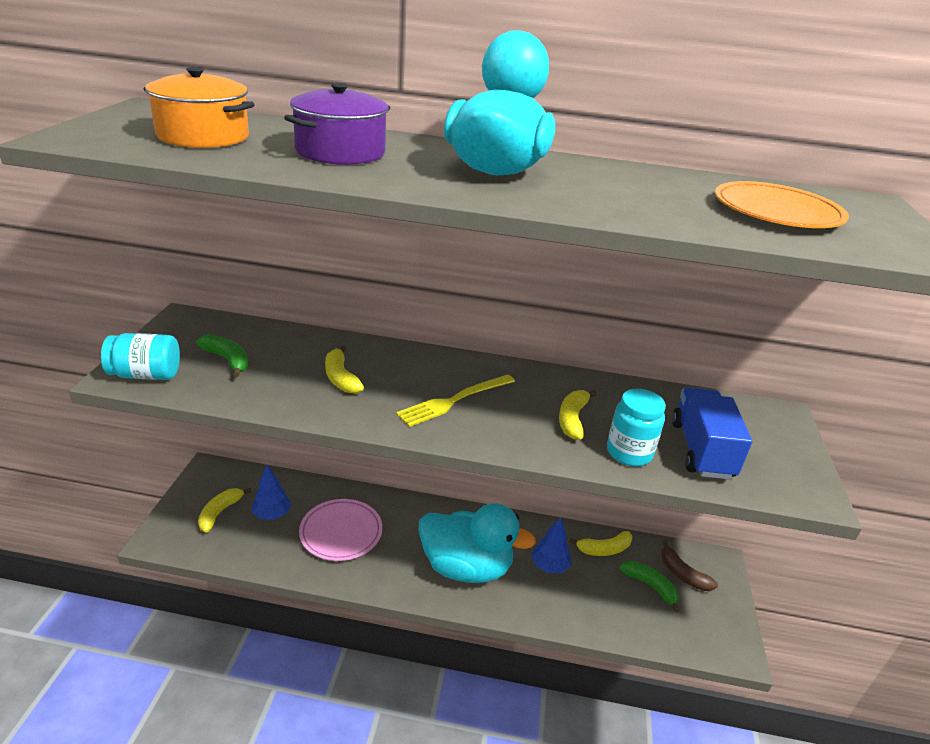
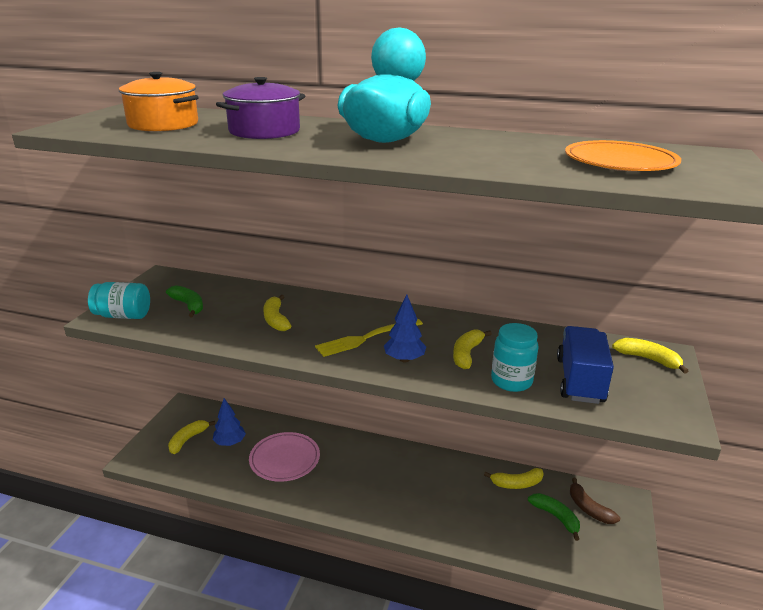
camera: 10 degrees right, 5 degrees down
(466, 567) = (388, 492): turquoise duck -> none
(549, 566) = (463, 495): blue tree -> blue tree (404, 359)
(765, 421) = (648, 359): none -> yellow banana

